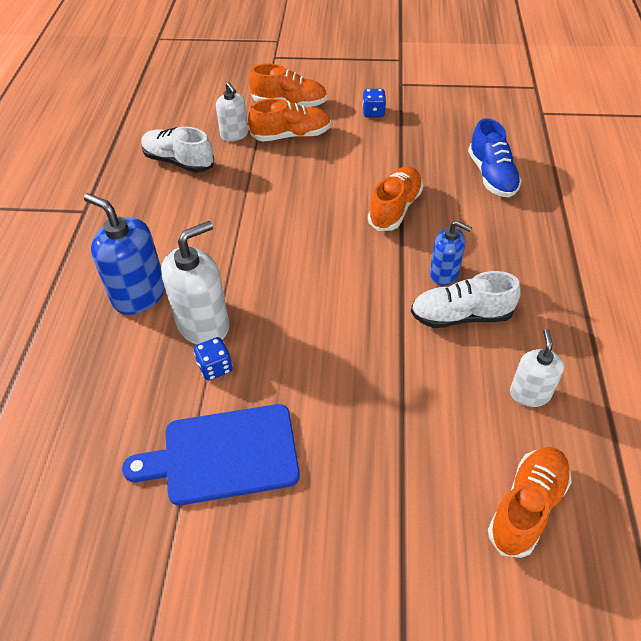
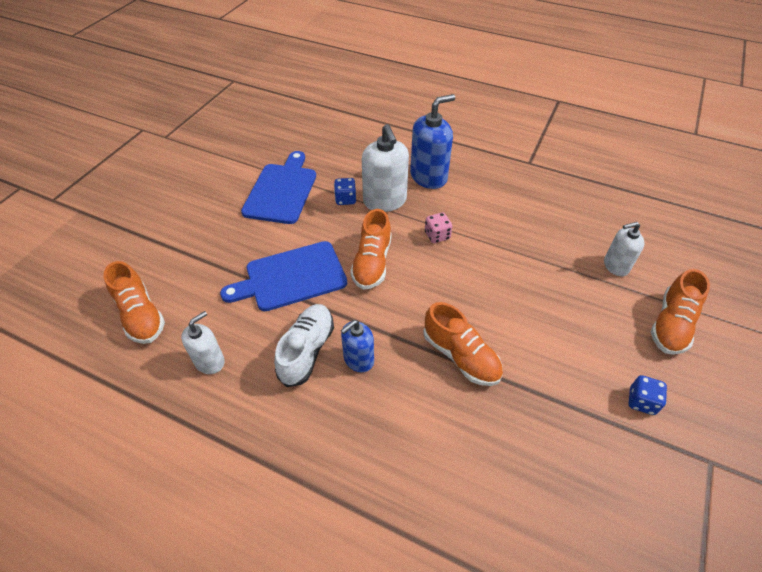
camera: 110 degrees right, 0 degrees up
(179, 161) = (579, 221): white shoe -> none
(247, 260) = (437, 236): none -> pink dice
(291, 135) = (606, 309): orange shoe -> orange shoe (372, 263)
(377, 370) = (291, 277): none -> blue cutting board
(491, 176) = (482, 478): blue shoe -> none
(529, 393) = (209, 361): white soap dispenser -> white soap dispenser turned 75 degrees counterclockwise

